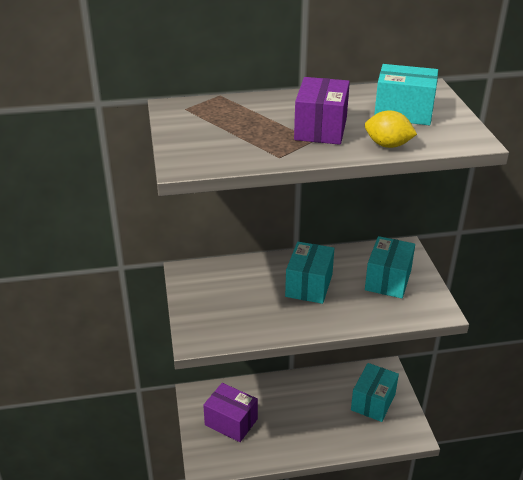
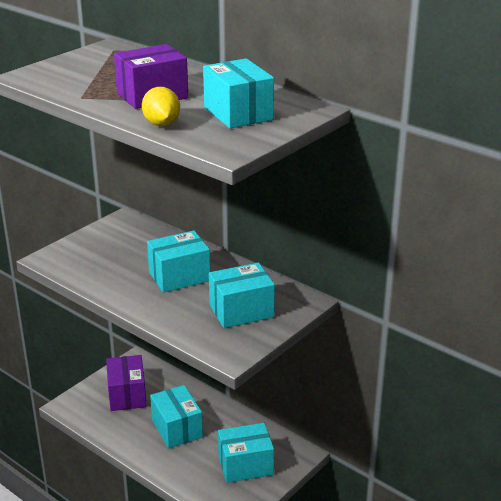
camera: 50 degrees right, 5 degrees down
(300, 415) = (177, 428): none -> turquoise box

